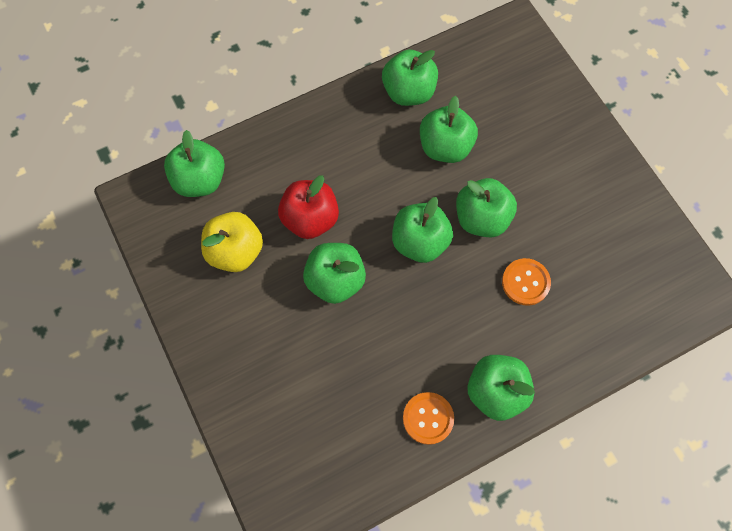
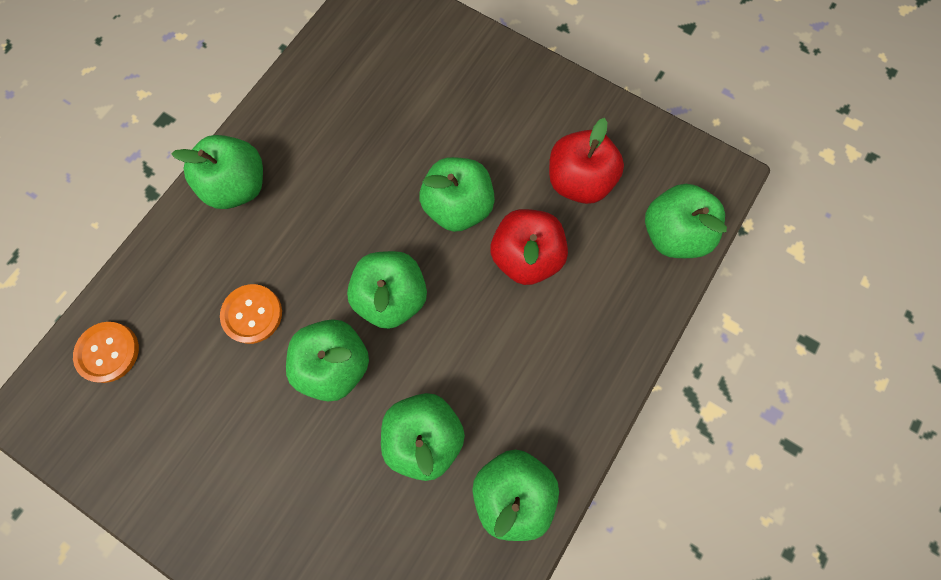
camera: 150 degrees right, 5 degrees up
(235, 251) = (578, 181): yellow apple -> red apple
(428, 418) = (294, 129): orange button -> orange button (108, 352)

